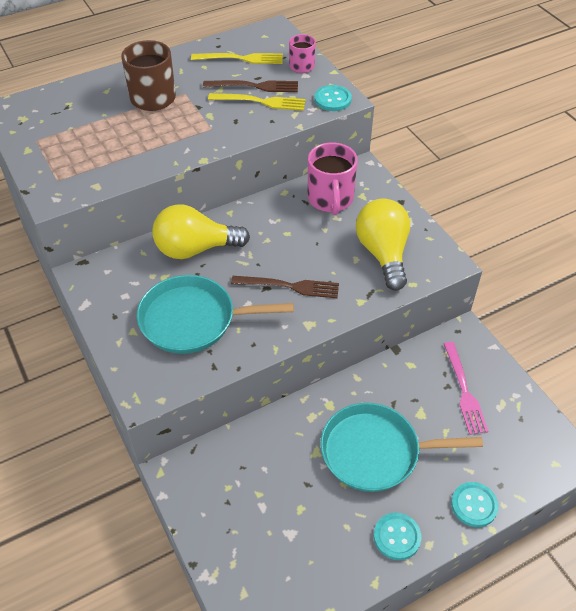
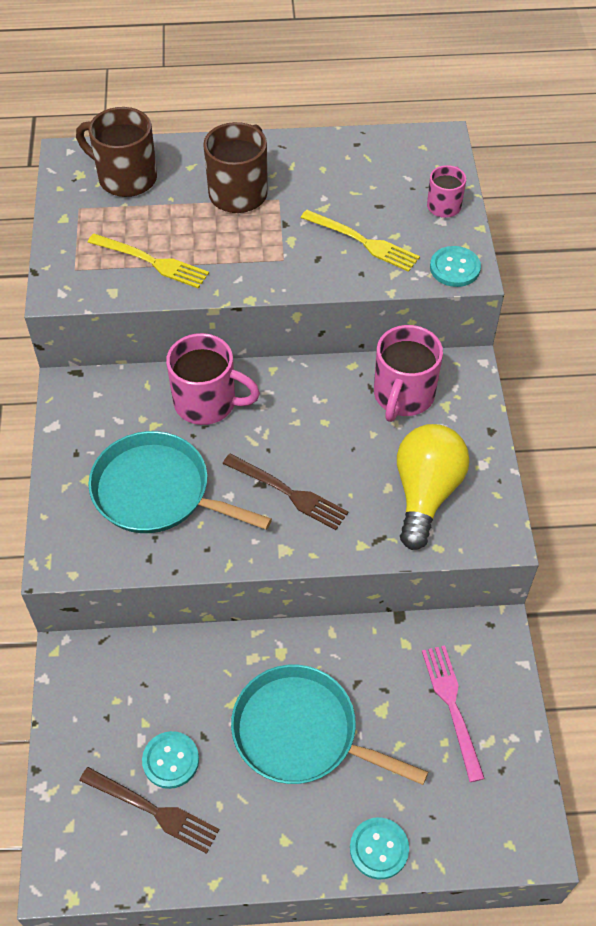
camera: 25 degrees right, 5 degrees up
(61, 111) = (125, 178): none -> brown mug
(195, 249) = (207, 402): yellow light bulb -> pink mug
(241, 58) = (375, 172): yellow fork -> yellow fork (153, 262)
(255, 86) = (369, 217): brown fork -> brown fork (154, 811)
(397, 537) = (268, 843): turquoise button -> turquoise button (170, 760)
(464, 391) = (451, 705): pink fork -> pink fork turned 150 degrees clockwise

